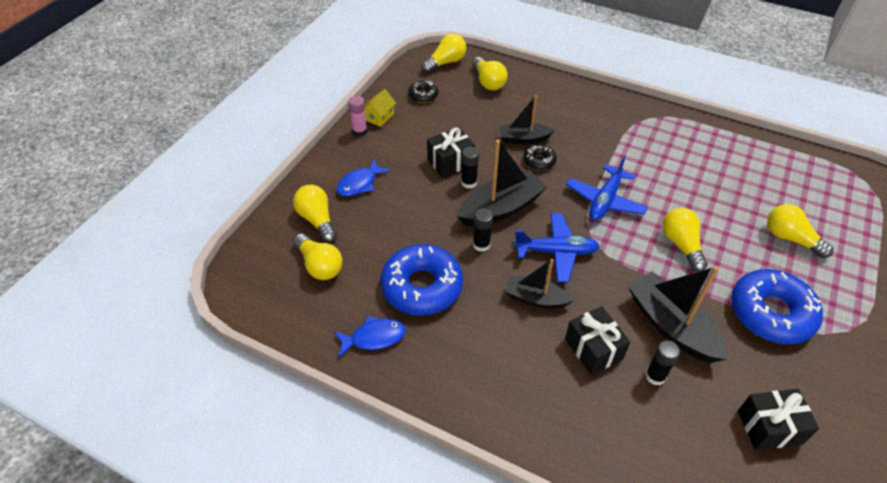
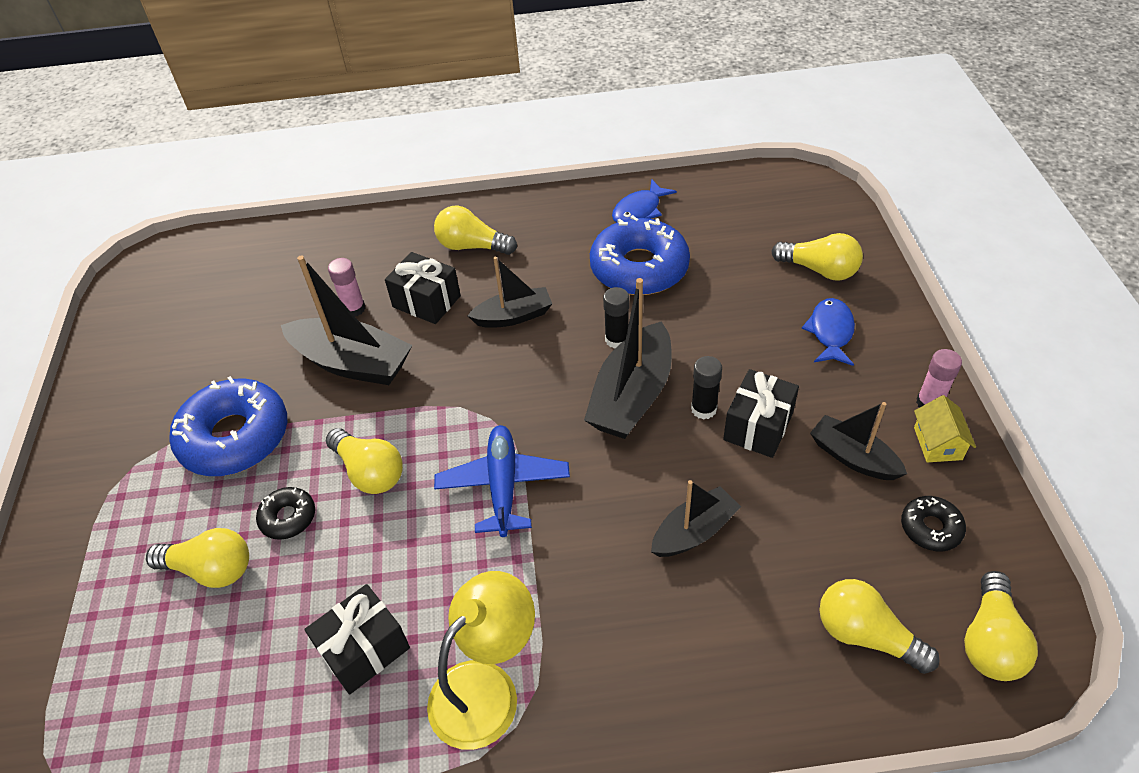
camera: 150 degrees right, 0 degrees up
(319, 265) = (758, 234): yellow light bulb -> yellow light bulb (472, 246)
(422, 130) = (853, 457): none -> black boat
(539, 161) = (639, 501): black donut -> black donut (288, 517)
(556, 252) = (524, 377): blue plane -> none
(655, 132) = (486, 688): none -> yellow lamp
(655, 376) = (354, 309): black glue stick -> pink glue stick
(769, 427) = (230, 321): black gift -> black gift (364, 649)

